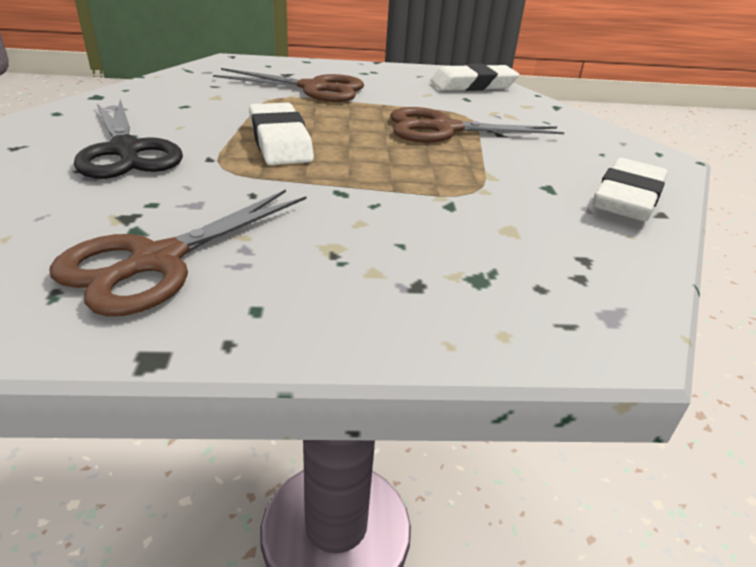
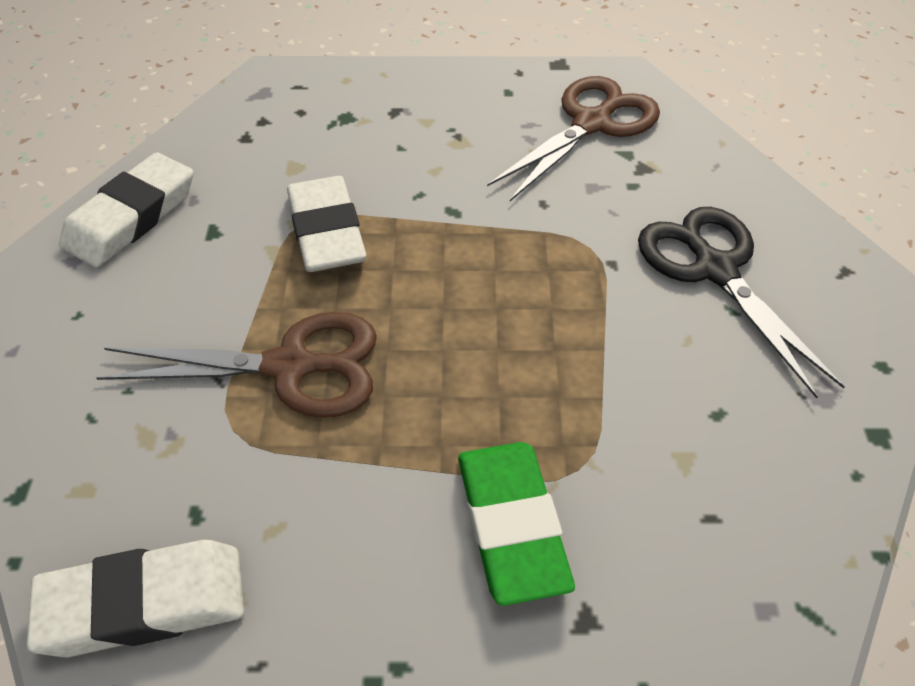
camera: 175 degrees left, 15 degrees up
(280, 141) = (537, 308): white eraser -> white eraser (327, 231)
(314, 88) = (512, 525): brown scissors -> green eraser

